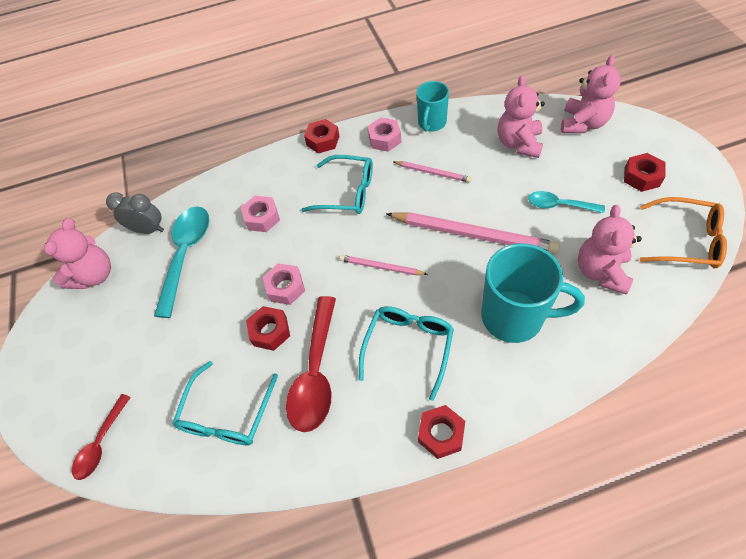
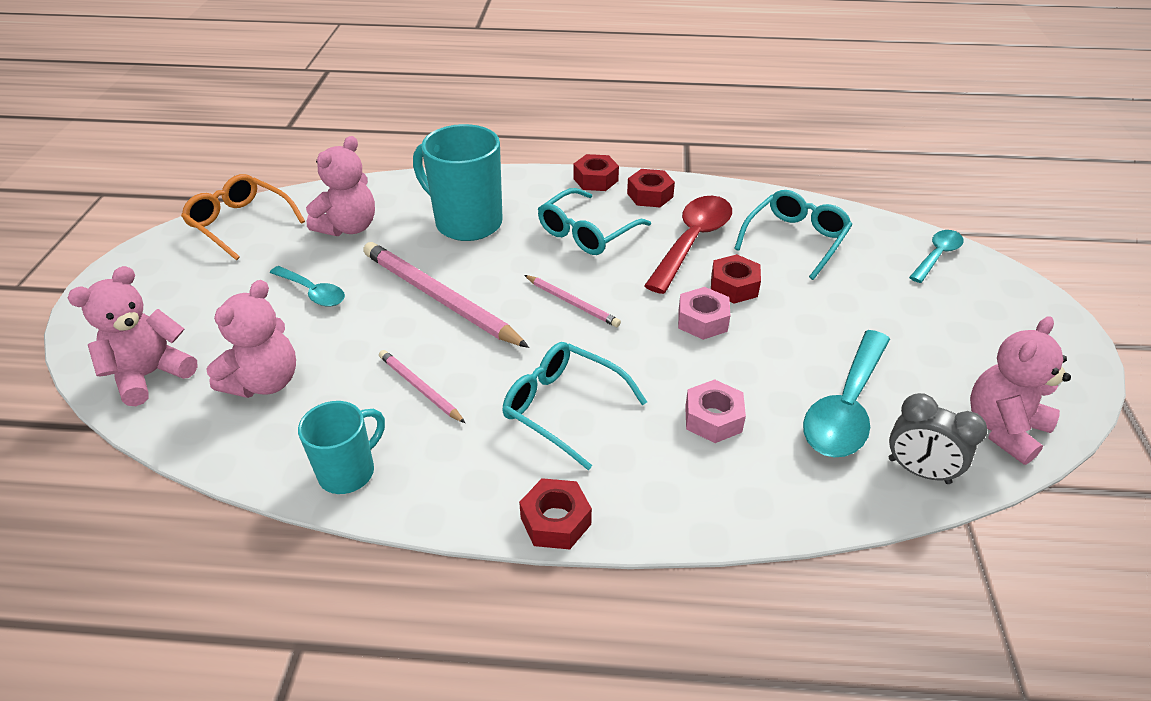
camera: 165 degrees left, 15 degrees down
(101, 443) = (937, 256): red spoon -> turquoise spoon
(384, 139) = (447, 475): pink nut -> none
(641, 177) = (189, 287): red nut -> red nut (650, 195)

